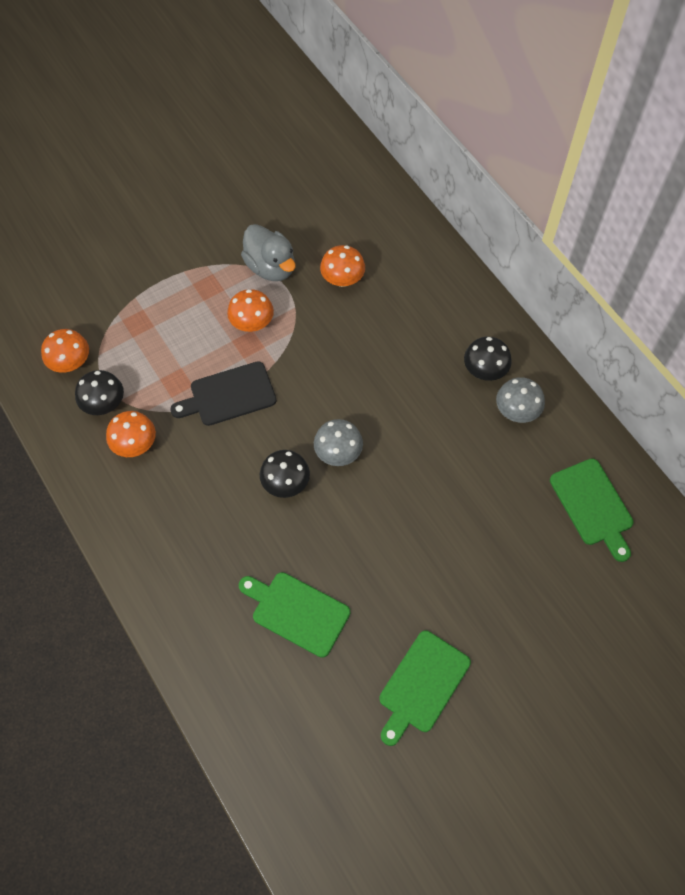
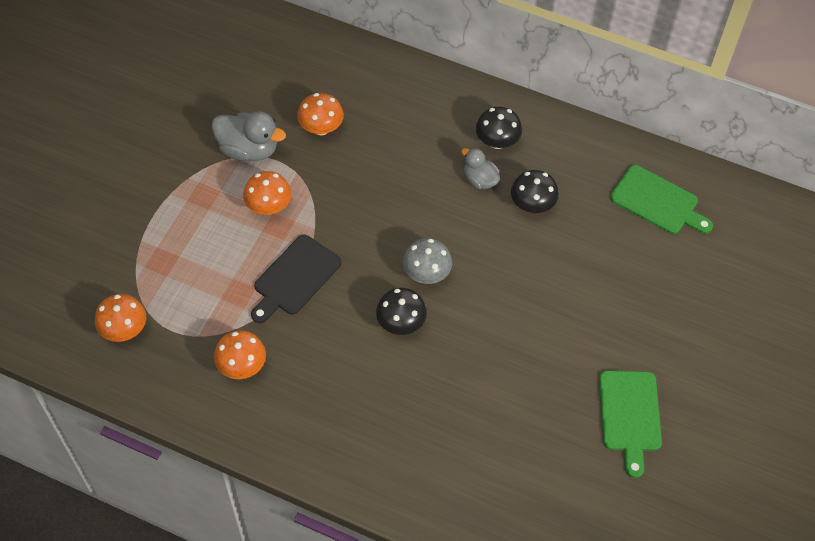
camera: 35 degrees left, 5 degrees down
(104, 404) = (185, 348): black mushroom -> black mushroom (532, 205)
(297, 612) = (489, 420): green cutting board -> none
(444, 396) = (479, 180): none -> grey duck
(516, 411) = (546, 160): grey mushroom -> none

